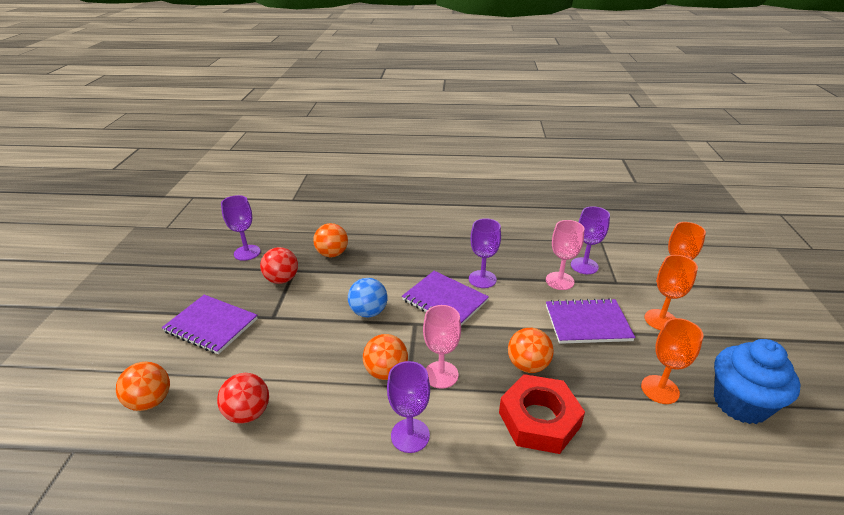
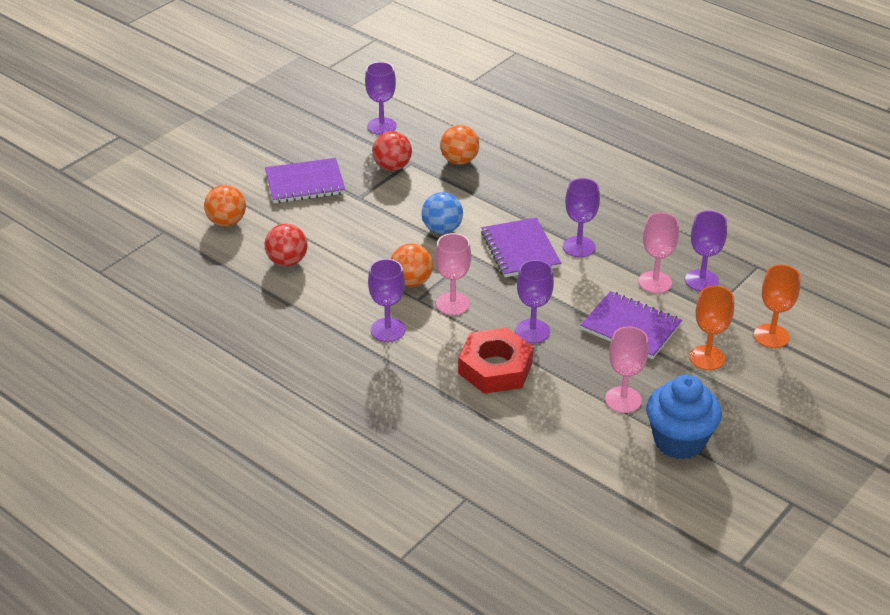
camera: 35 degrees right, 5 degrees up
(211, 325) = (305, 183): purple notebook -> purple notebook turned 75 degrees counterclockwise
(528, 365) = (532, 331): orange ball -> purple goblet
(660, 389) = (623, 400): orange goblet -> pink goblet

